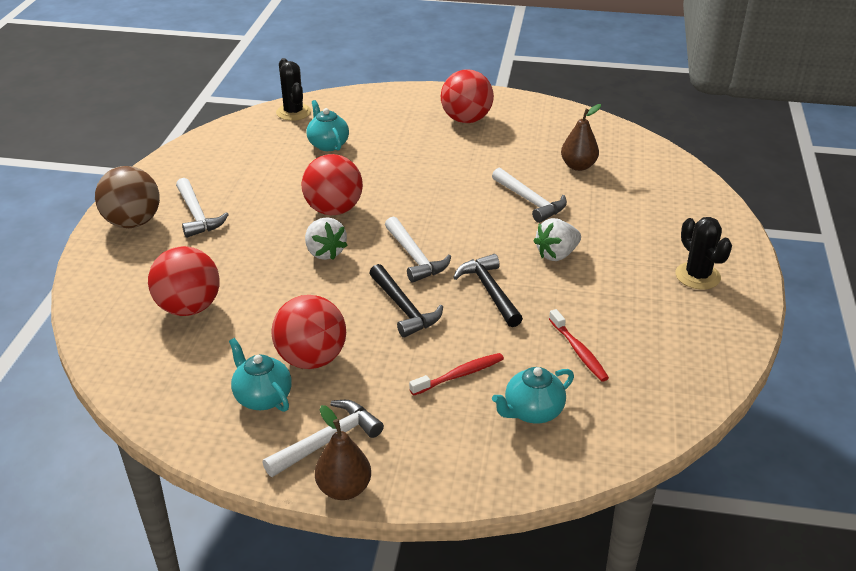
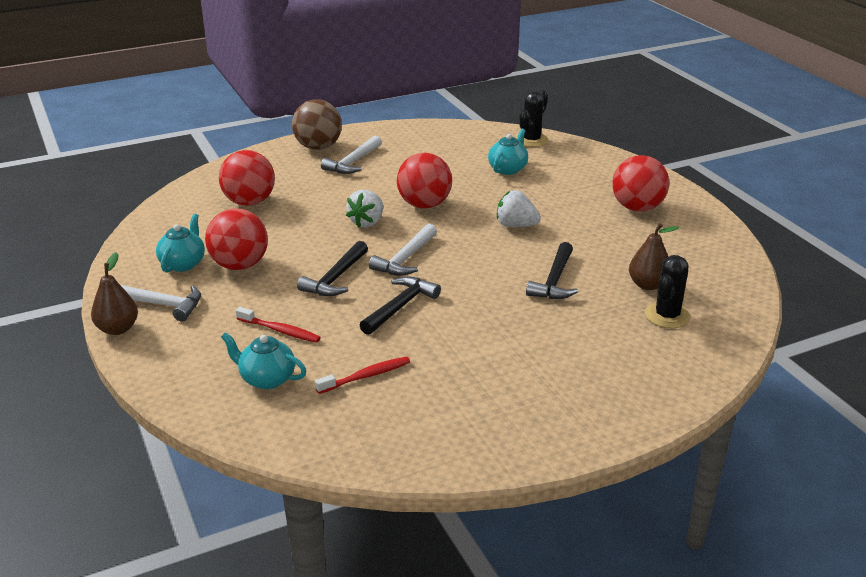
camera: 55 degrees right, 5 degrees down
(530, 201) = (554, 281): white hammer -> black hammer
(556, 254) = (491, 320): white strawberry -> white strawberry (516, 225)
(578, 351) = (366, 376): red toothbrush -> red toothbrush turned 150 degrees counterclockwise
(697, 276) = (554, 407): black cactus -> black cactus (667, 316)

